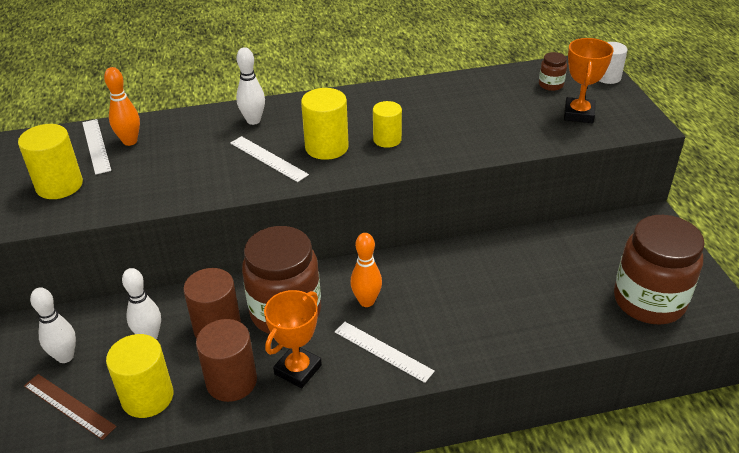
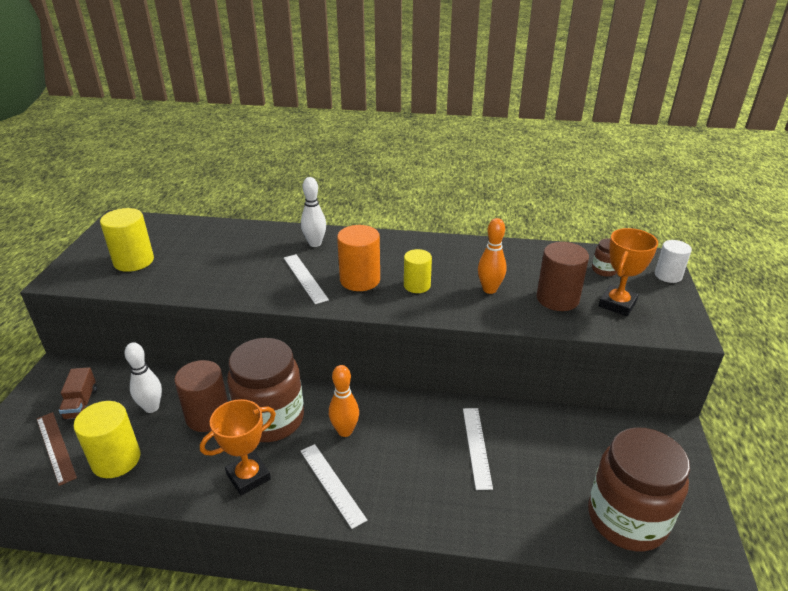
camera: 20 degrees right, 5 degrees down
(65, 357) = (81, 404): white bowling pin -> brown truck
(96, 146) = (182, 236): white ruler -> white ruler (476, 446)
(130, 141) = (209, 239): orange bowling pin -> orange bowling pin (489, 289)
(231, 381) = (188, 468): brown cylinder -> brown cylinder (557, 299)
(326, 147) = (360, 280): yellow cylinder -> orange cylinder

